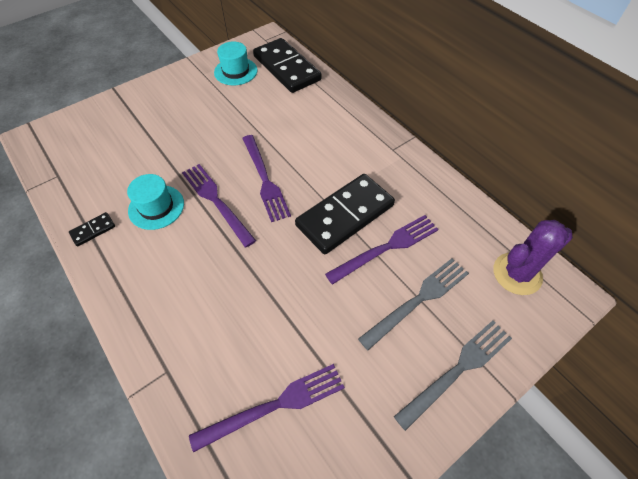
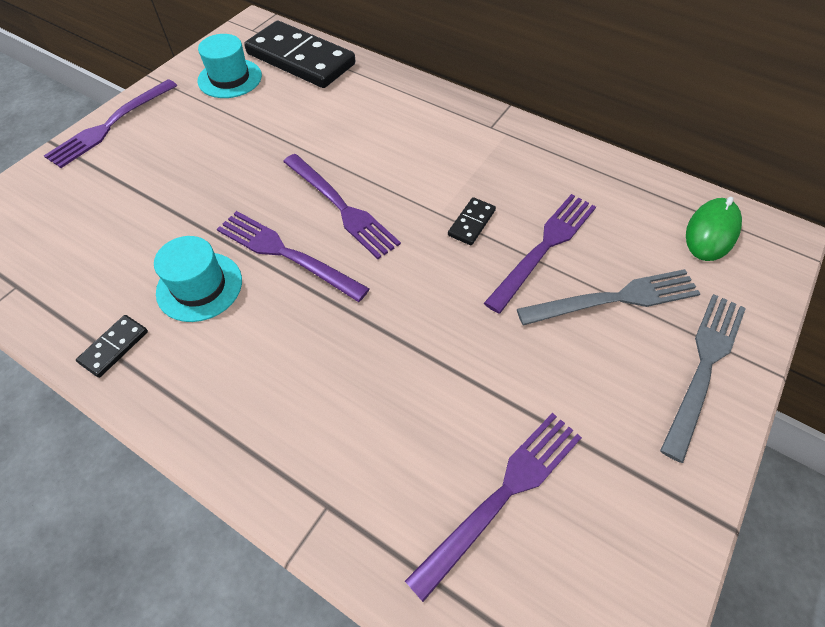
camera: 20 degrees left, 0 degrees up
(151, 86) = (110, 125): none -> purple fork
(345, 215) = (471, 223): black domino -> black domino, size x0.42
(418, 300) = (615, 299): grey fork -> grey fork turned 45 degrees clockwise
(517, 274) = (711, 232): purple cactus -> green mouse

